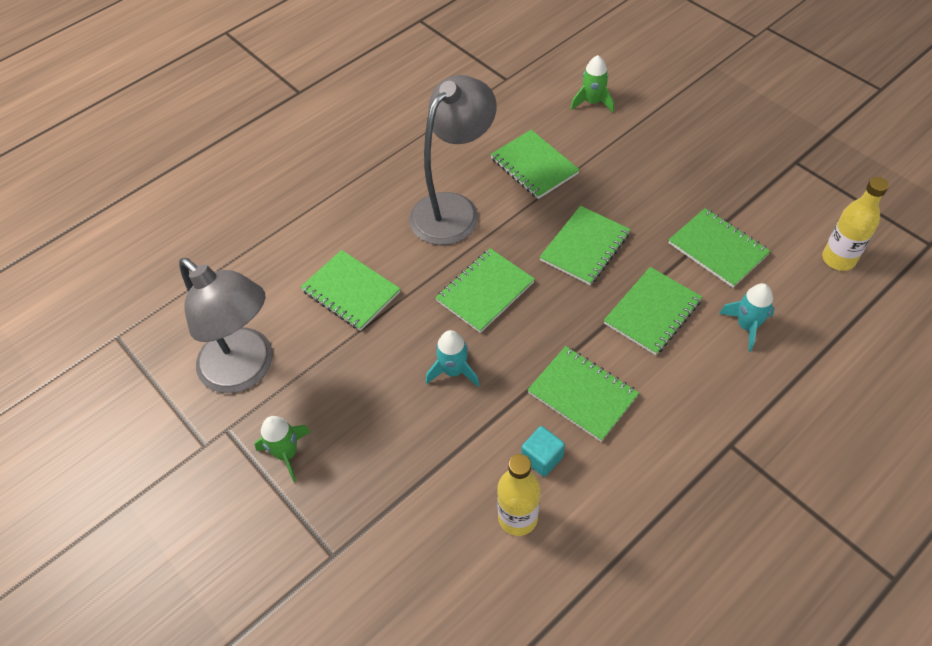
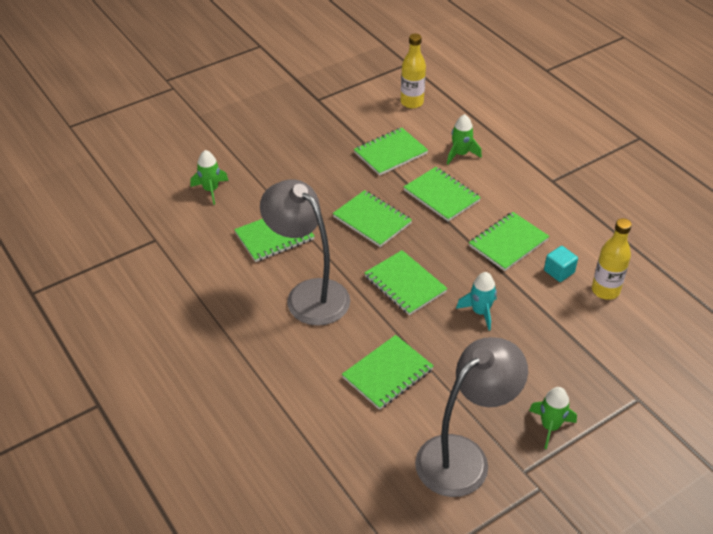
camera: 85 degrees left, 10 degrees down
(746, 326) = (460, 154): turquoise rocket -> green rocket

